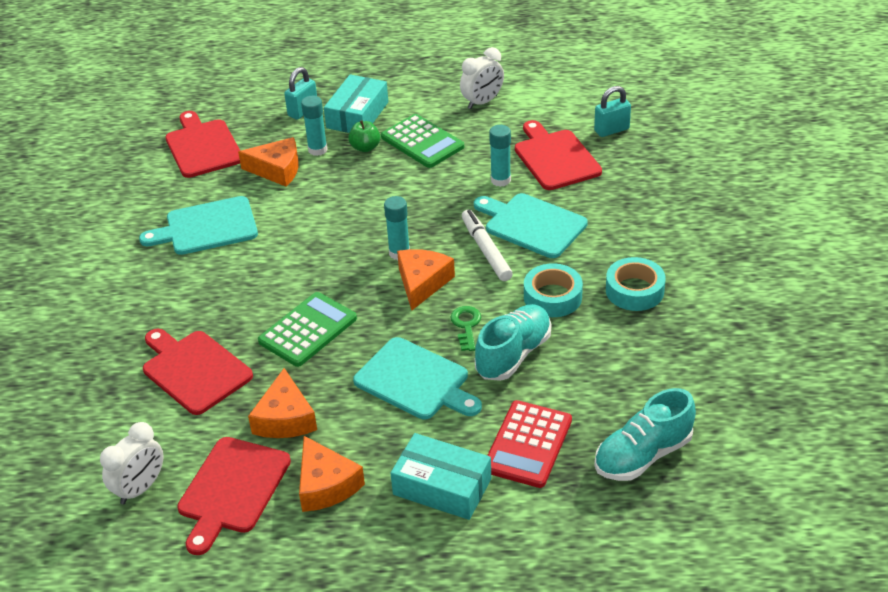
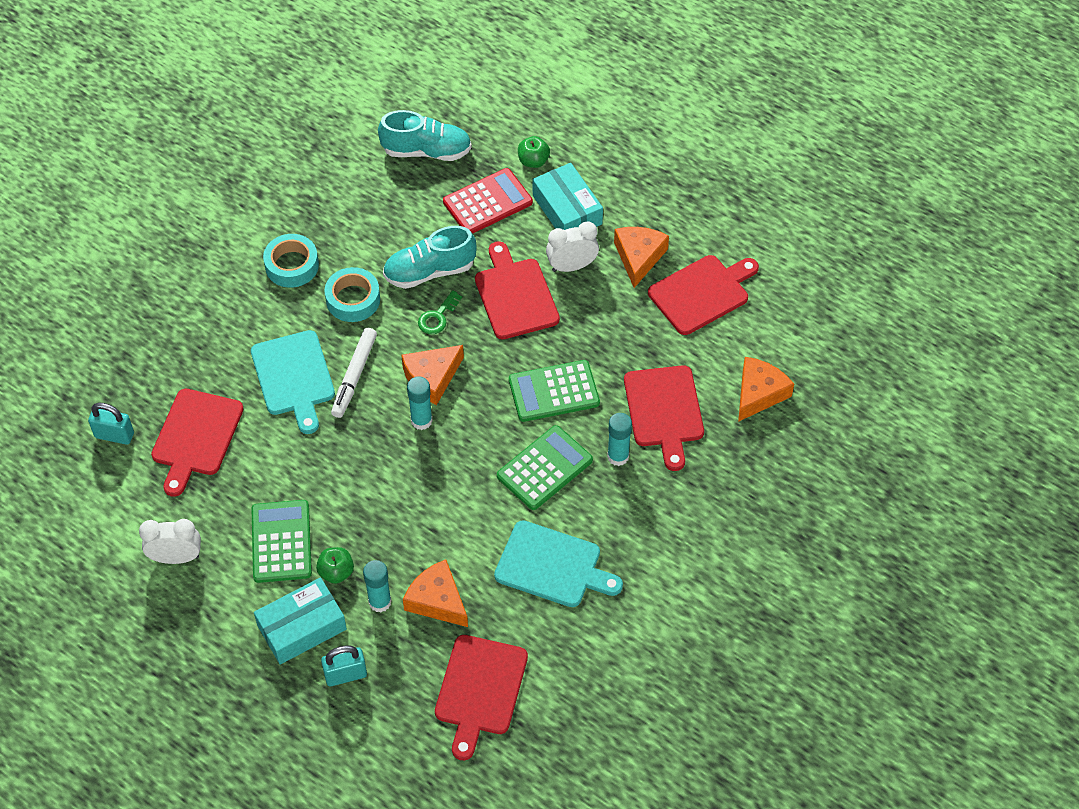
camera: 145 degrees left, 15 degrees up
(140, 488) = (763, 333): white clock -> white clock (572, 266)
(267, 277) = (544, 468): none -> green calculator
(285, 418) = (628, 324): orange cheese -> orange cheese (759, 393)
(415, 381) = (515, 295): turquoise cutting board -> red cutting board
(500, 180) = (266, 443): turquoise glue stick -> turquoise glue stick (618, 456)
(526, 514) = (533, 161): none -> green apple

